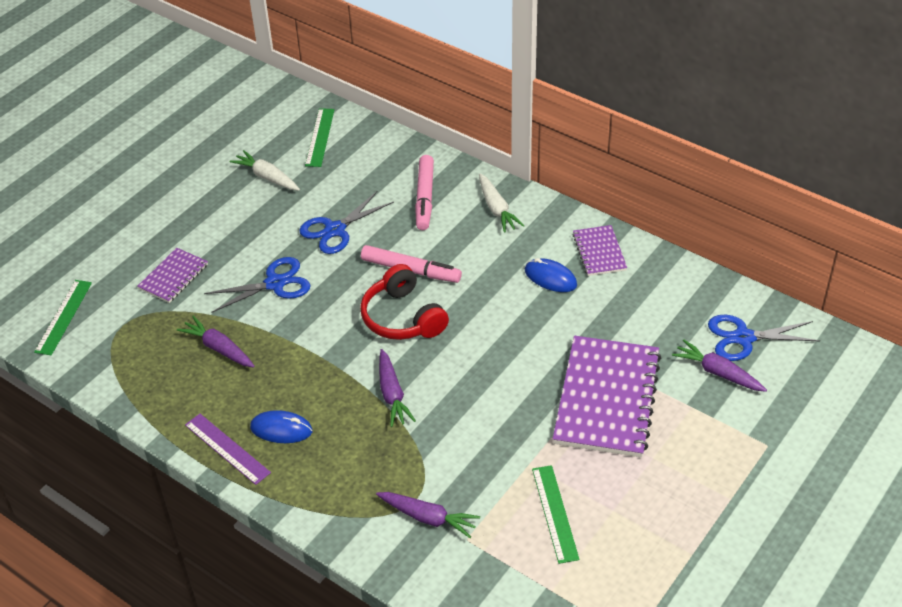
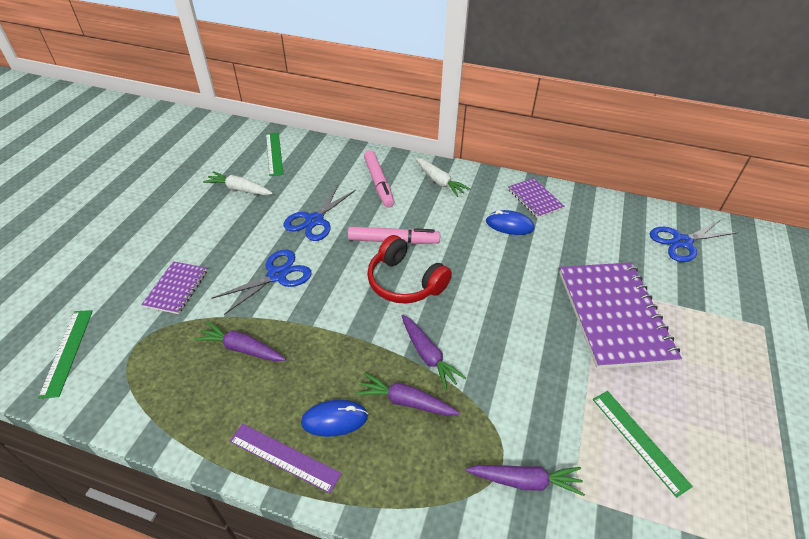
camera: 20 degrees left, 0 degrees up
(718, 373) = (683, 273): purple carrot -> purple carrot (406, 401)

